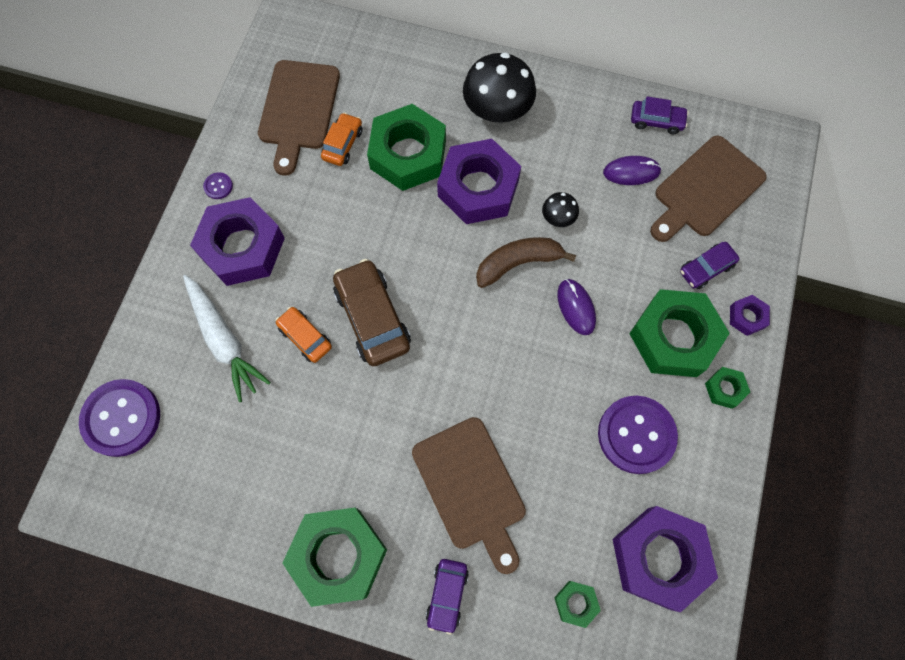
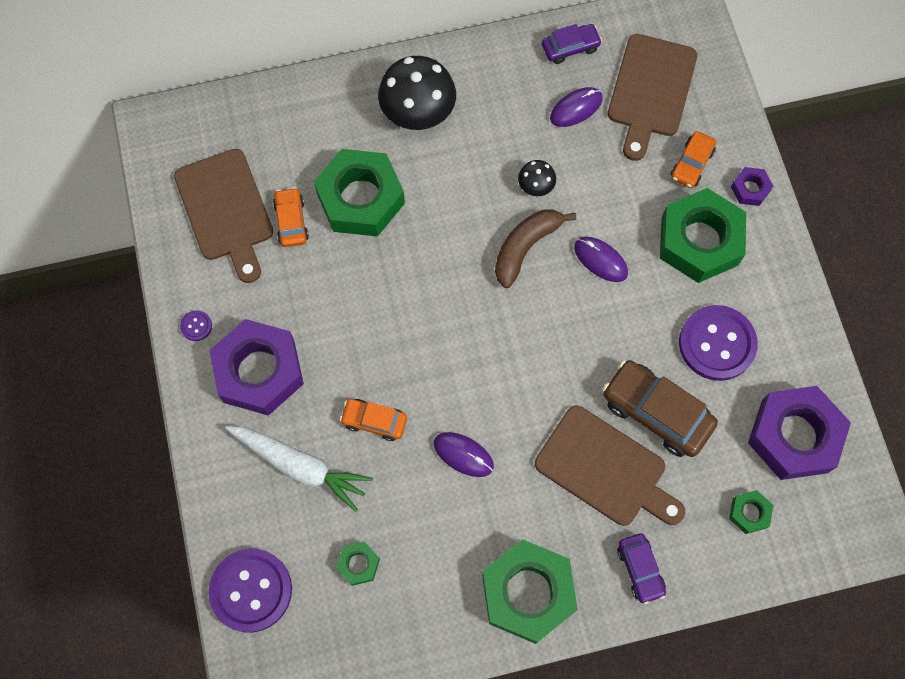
camera: 30 degrees left, 0 degrees up
(359, 406) = (463, 455): none -> purple mouse
(372, 318) = (425, 369): brown car -> brown car (656, 412)
(478, 188) = (446, 196): purple nut -> none
(706, 269) = (691, 164): purple car -> orange car
(725, 389) = (767, 262): green nut -> green nut (358, 564)

